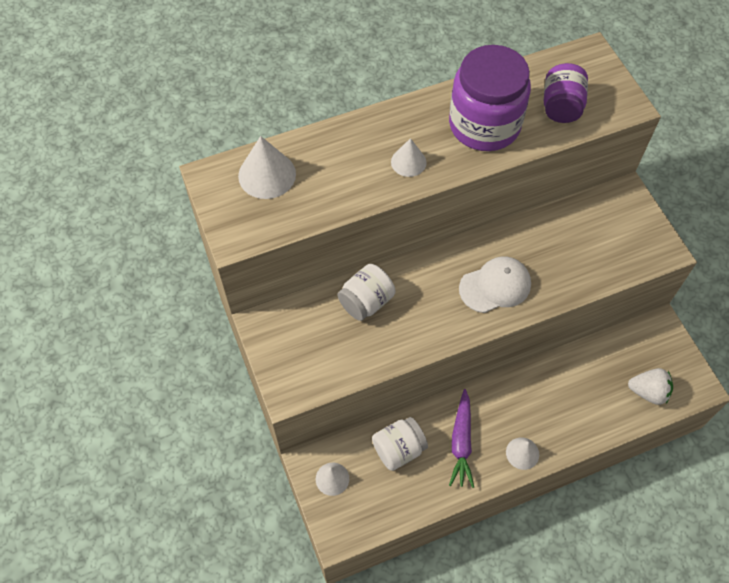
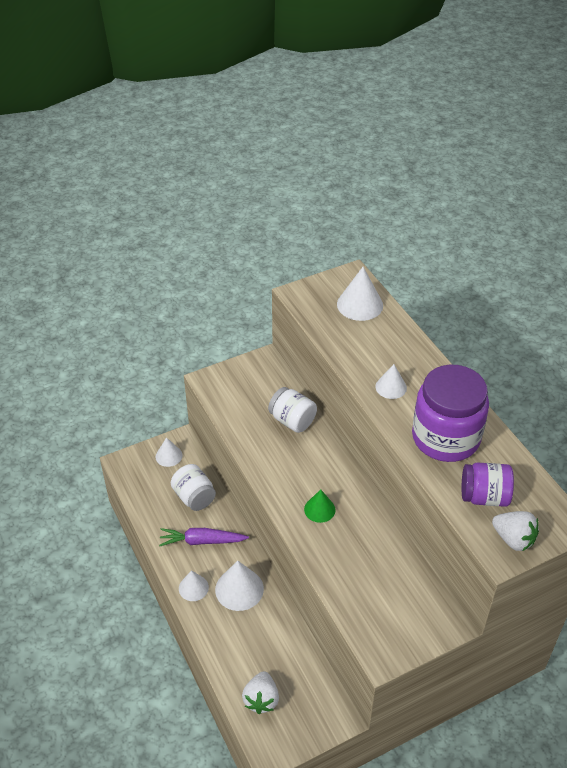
camera: 85 degrees right, 15 degrees down
(495, 286) = (319, 509): white cap -> green cone
(524, 405) = (239, 589): none -> white cone
(611, 94) = (513, 539): none -> white strawberry

